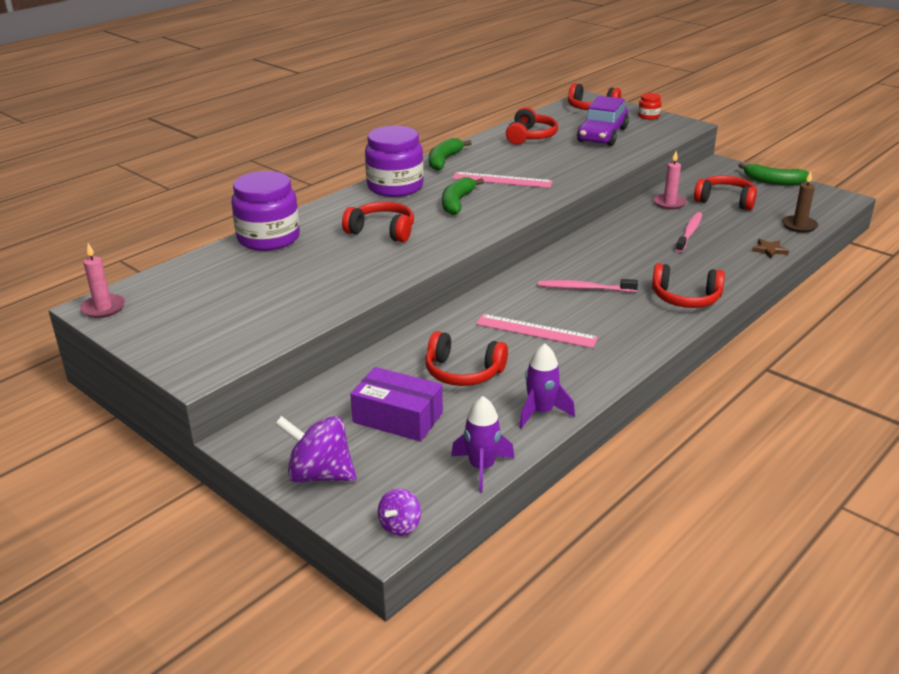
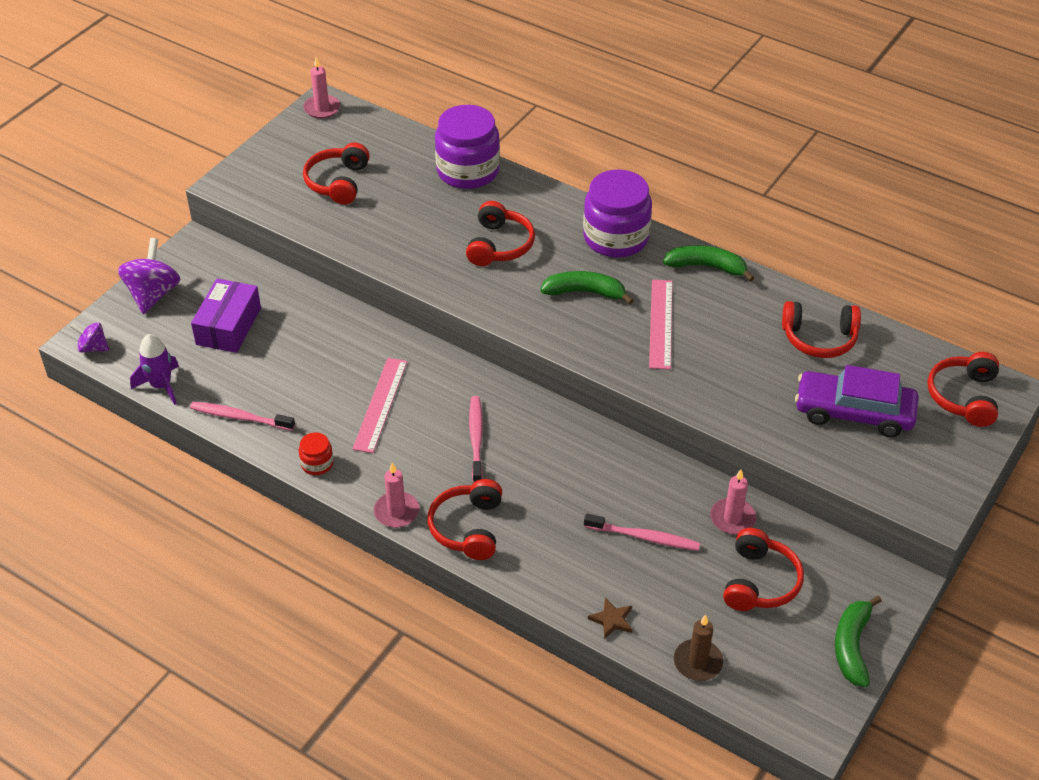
camera: 80 degrees right, 15 degrees up
(463, 372) = (301, 359): red headphones -> red headphones (338, 182)
(541, 412) = (240, 417): purple rocket -> pink toothbrush
(648, 116) = (955, 464): red jar -> red jar (317, 464)
(669, 329) = (396, 512): none -> pink candle

